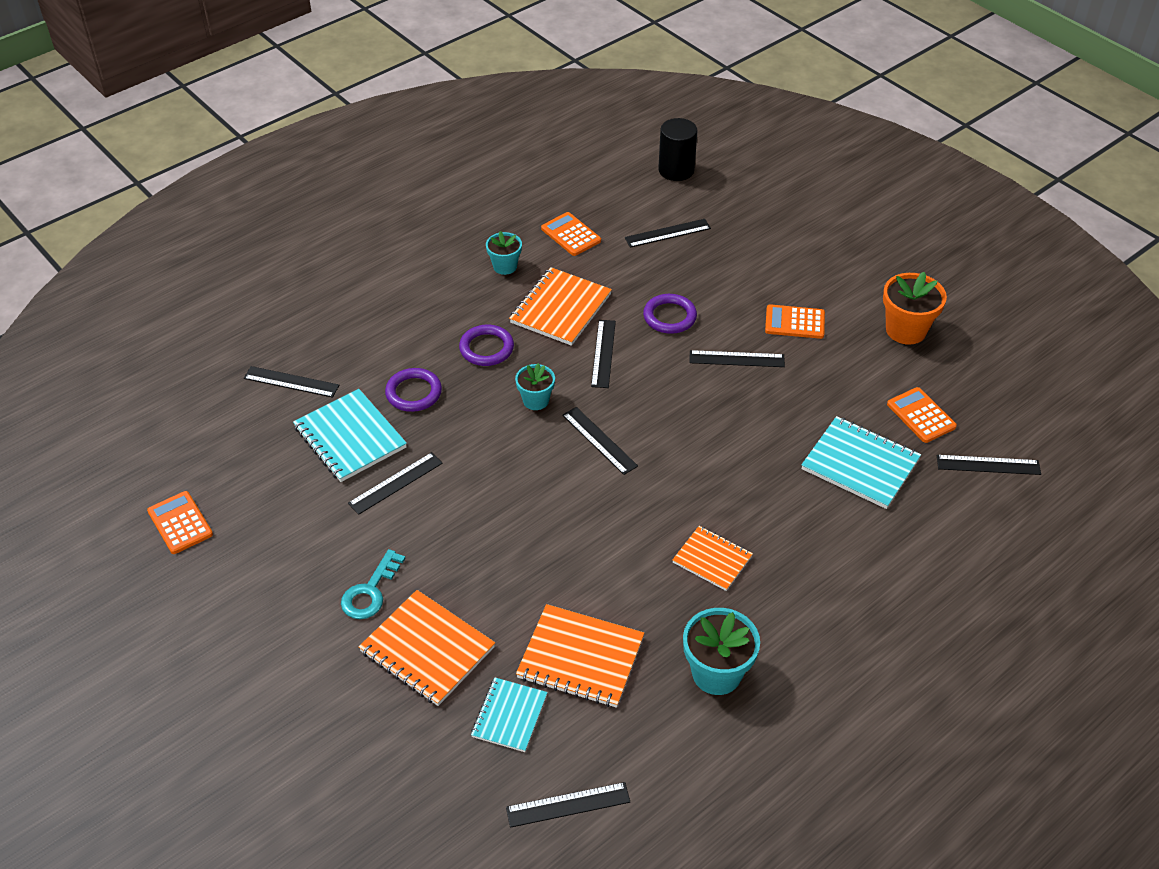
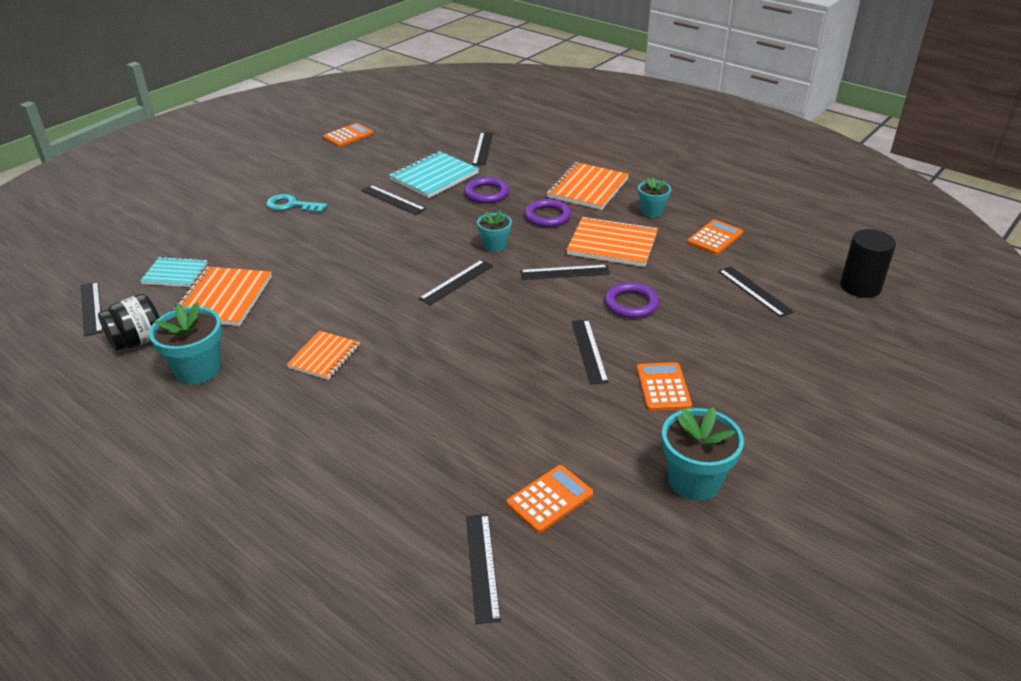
camera: 80 degrees right, 10 degrees down
(427, 649) = (239, 233): orange notebook -> orange notebook (588, 188)
(651, 740) = (138, 341): none -> black jar
(860, 464) = (460, 449): turquoise notebook -> none
(906, 330) = (694, 481): orange flower pot -> turquoise flower pot

